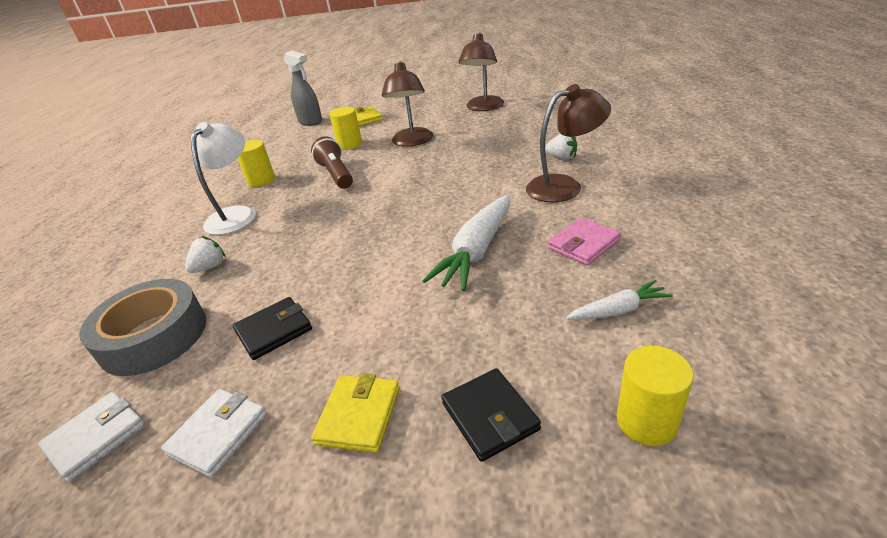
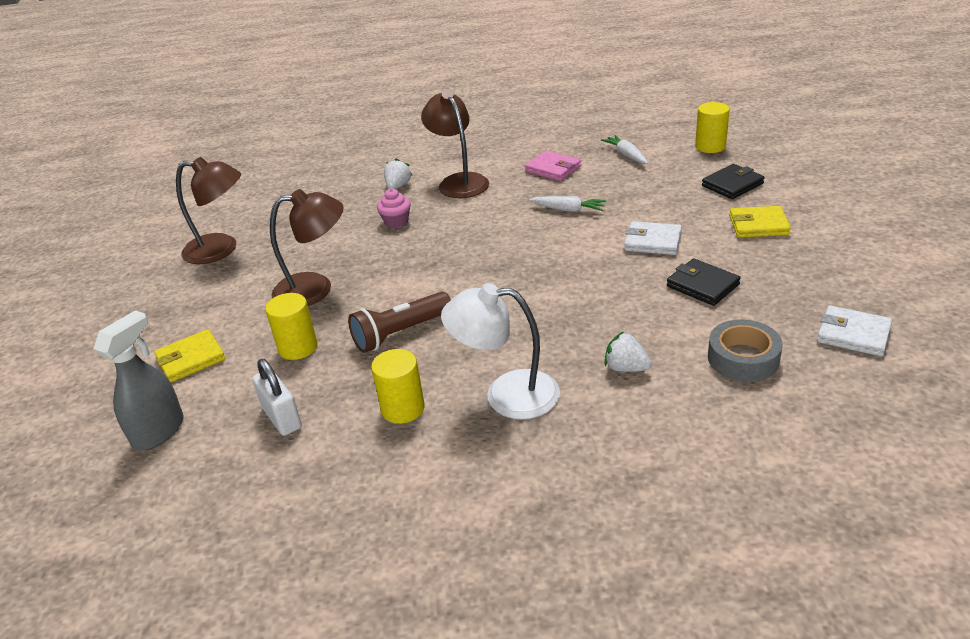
camera: 100 degrees left, 0 degrees up
(154, 336) = (743, 358): grey tape -> grey tape, size x0.66
(218, 434) = (808, 275): white wallet -> white wallet (652, 241)
(290, 148) = (282, 418): none -> white padlock
(477, 251) = (568, 210): white carrot -> white carrot, size x0.55
(494, 161) = (396, 221): none -> pink cupcake

